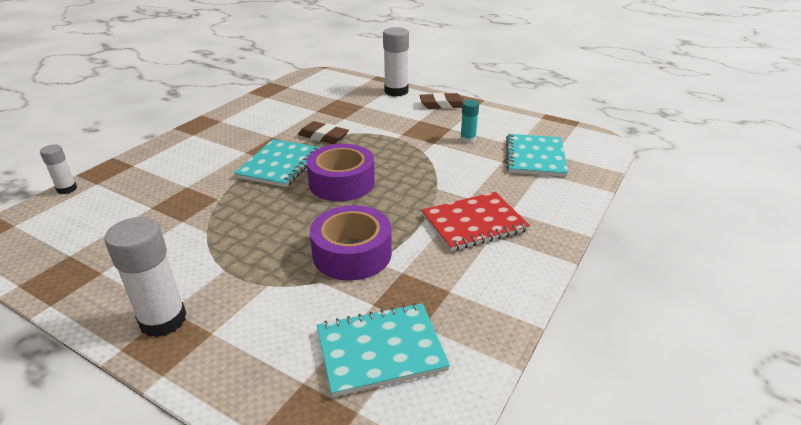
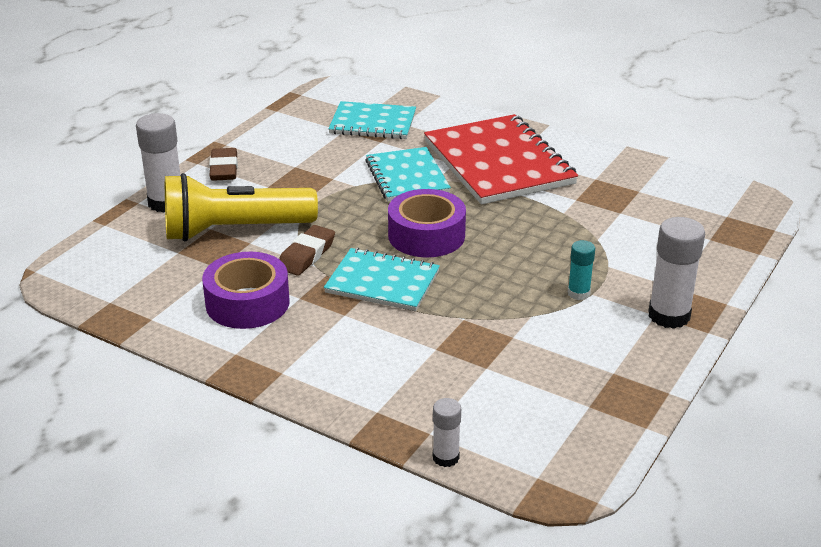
camera: 90 degrees left, 0 degrees up
(352, 254) = (555, 224): purple tape -> purple tape (247, 303)
(359, 112) = (234, 230): none -> yellow flashlight
(380, 350) = (669, 208): turquoise notebook -> turquoise notebook (407, 177)
(468, 139) = (328, 157): turquoise glue stick -> turquoise glue stick (578, 293)
(474, 223) = (498, 163): red notebook -> red notebook, size x1.65

